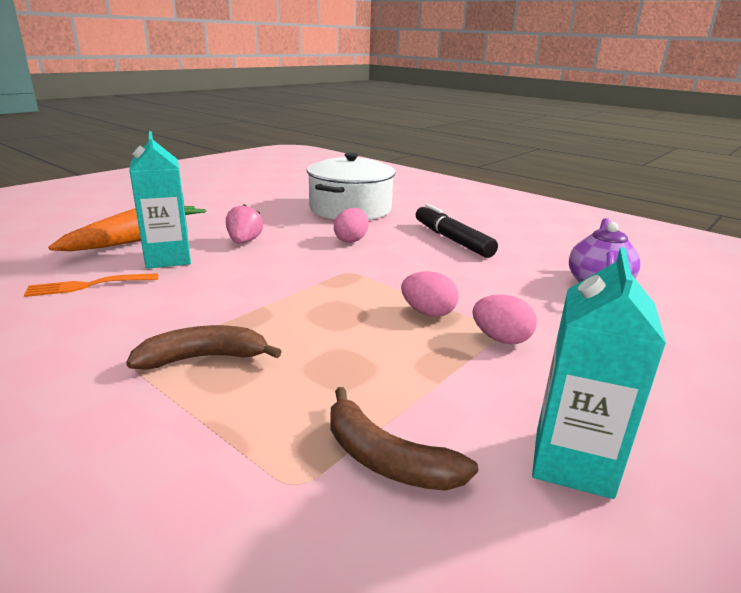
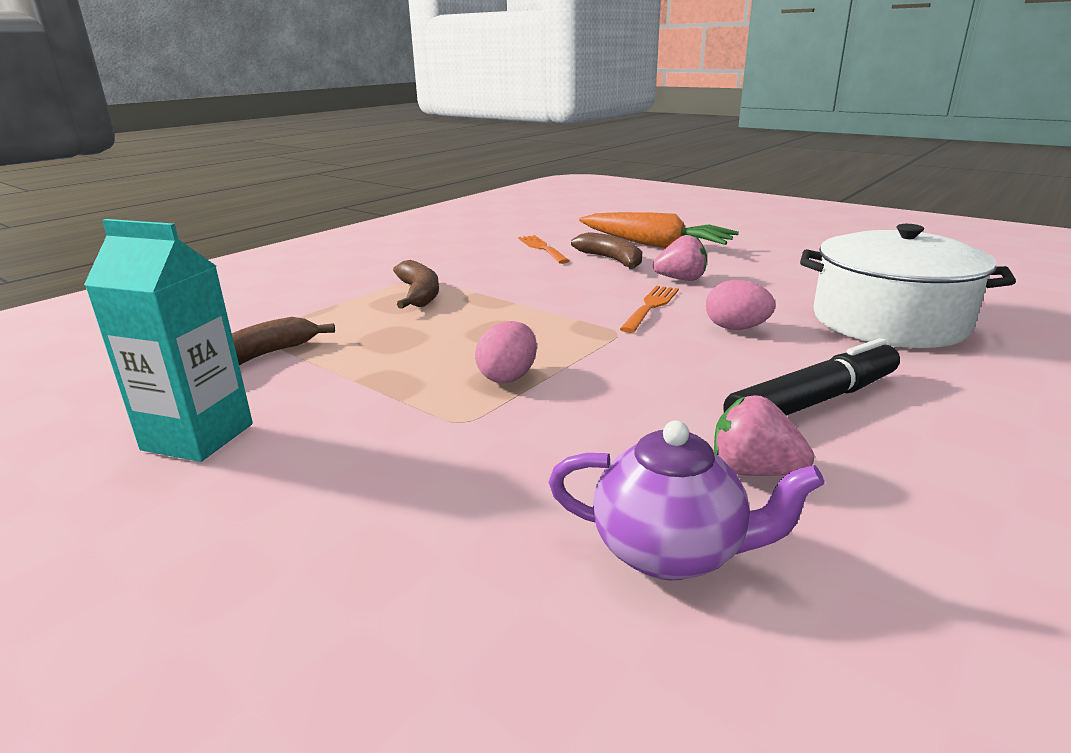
camera: 90 degrees right, 0 degrees up
(168, 258) = (612, 260): turquoise carton -> brown banana
(301, 257) = (650, 307): none -> orange fork
(501, 339) = (437, 420): pink egg -> none
(524, 261) = (753, 471): none -> pink strawberry

